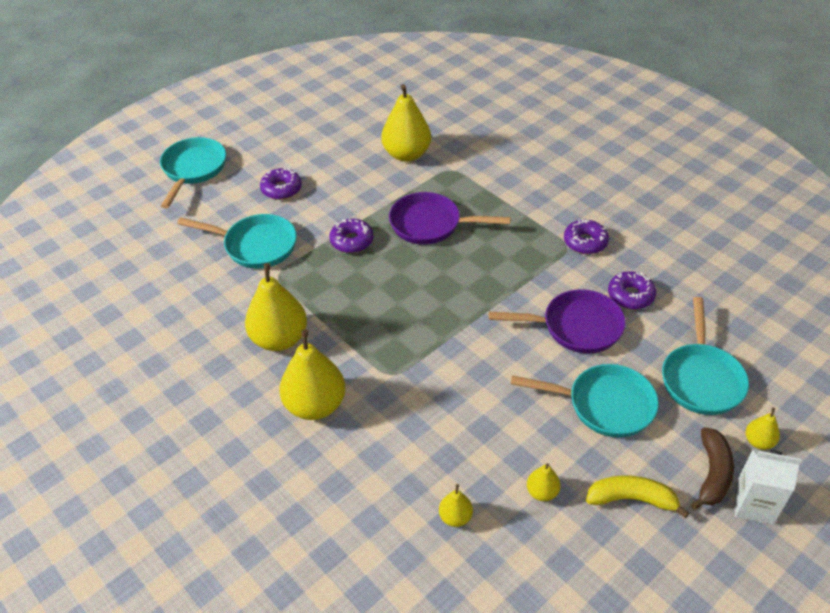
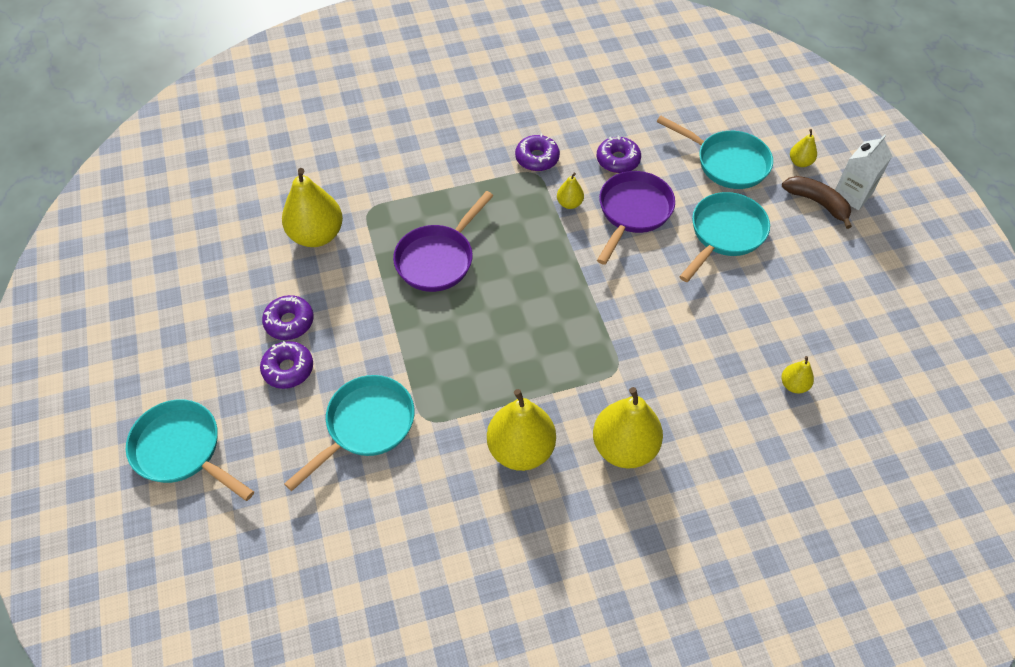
camera: 65 degrees left, 10 degrees up
(351, 241) = (418, 334): purple donut -> purple donut (289, 322)
(542, 492) = (792, 315): yellow pear -> yellow pear (569, 203)
(631, 499) = (820, 261): yellow banana -> none

